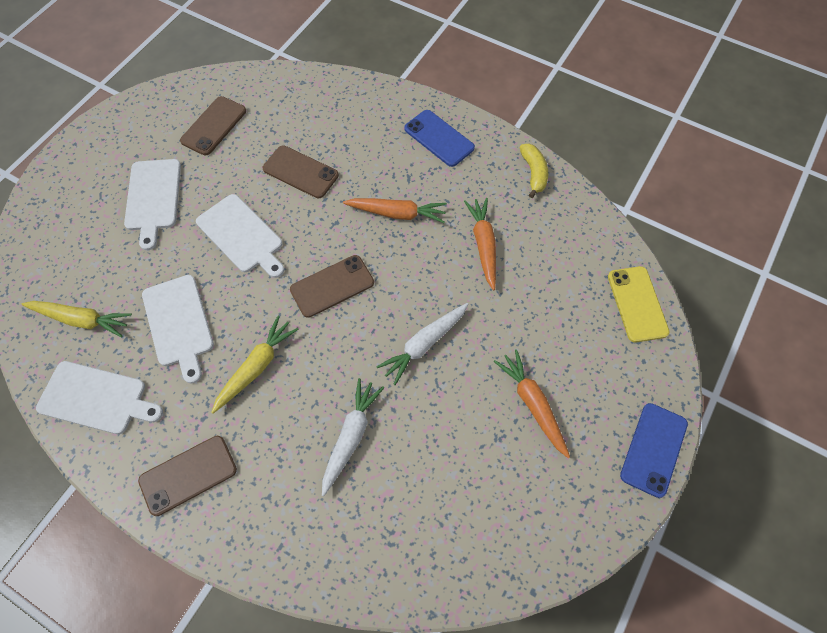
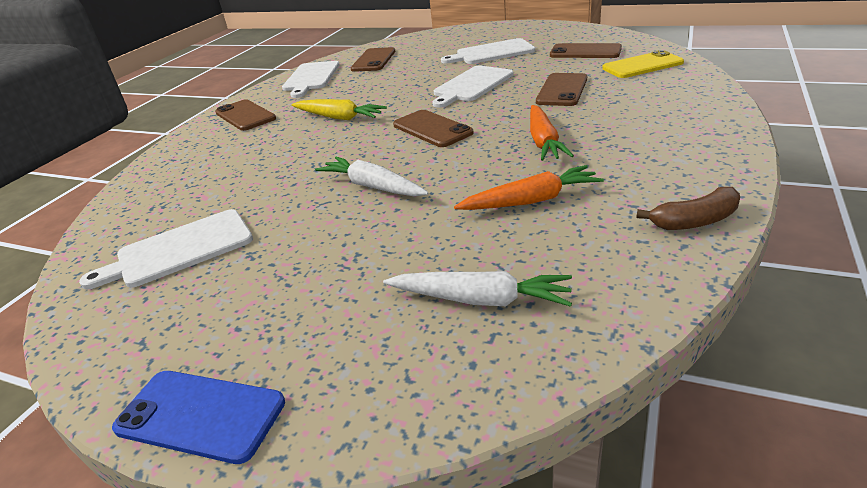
camera: 85 degrees right, 30 degrees down
(82, 320) = (373, 60): yellow carrot -> brown phone
(179, 324) = (376, 85): white cutting board -> white cutting board (179, 250)
(351, 436) = (267, 168): white carrot -> white carrot (481, 299)
(439, 138) = (684, 144): blue phone -> none
(532, 404) = (294, 274): orange carrot -> none
(533, 173) = (695, 221): yellow banana -> brown banana
(637, 304) = (488, 369): yellow phone -> yellow phone (642, 66)

